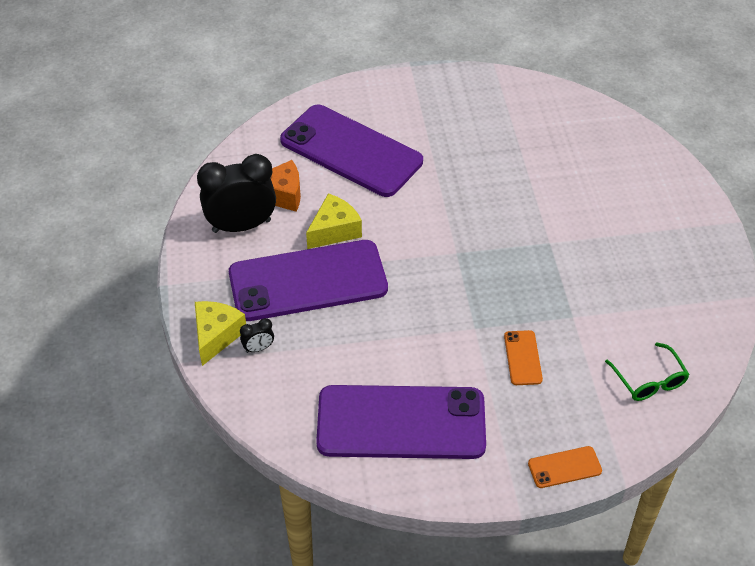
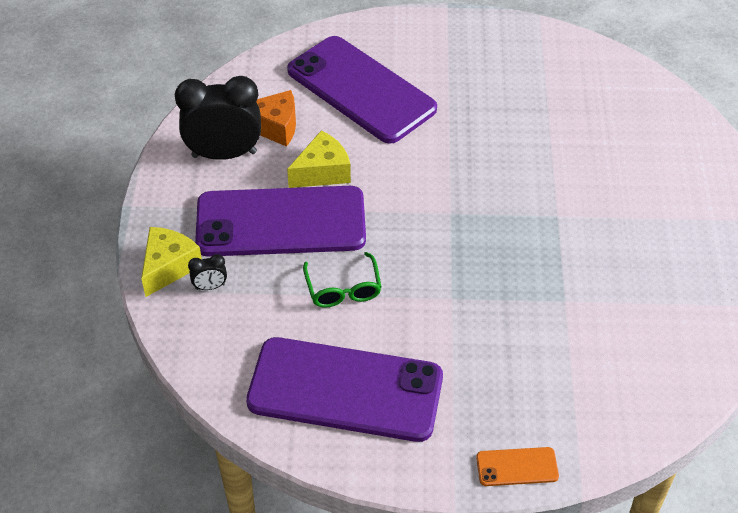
camera: 10 degrees right, 0 degrees up
(523, 358) = (498, 338): orange phone -> none
(649, 380) = (636, 384): green glasses -> green glasses (343, 289)

